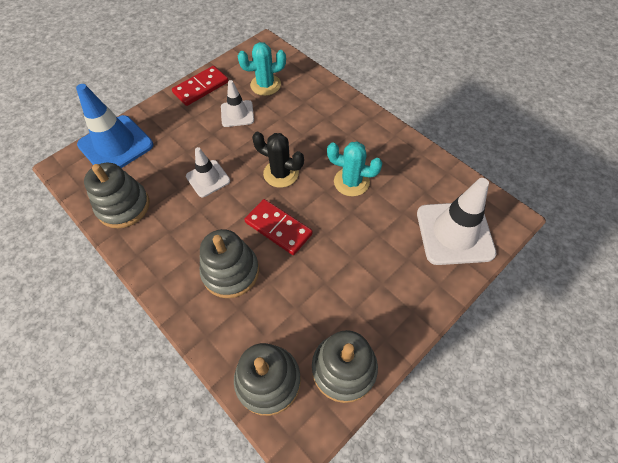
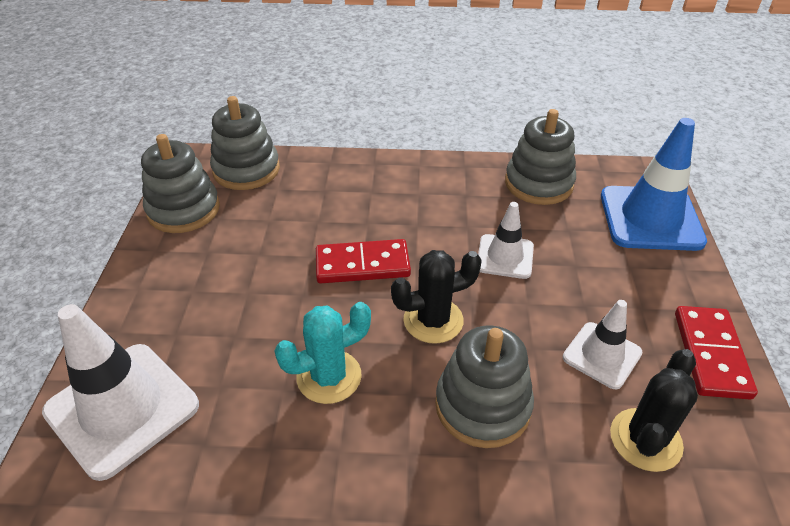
camera: 135 degrees right, 15 degrees down
(230, 272) = (364, 205): grey stacking toy -> grey stacking toy (482, 406)
(265, 85) = (645, 439): turquoise cactus -> black cactus

